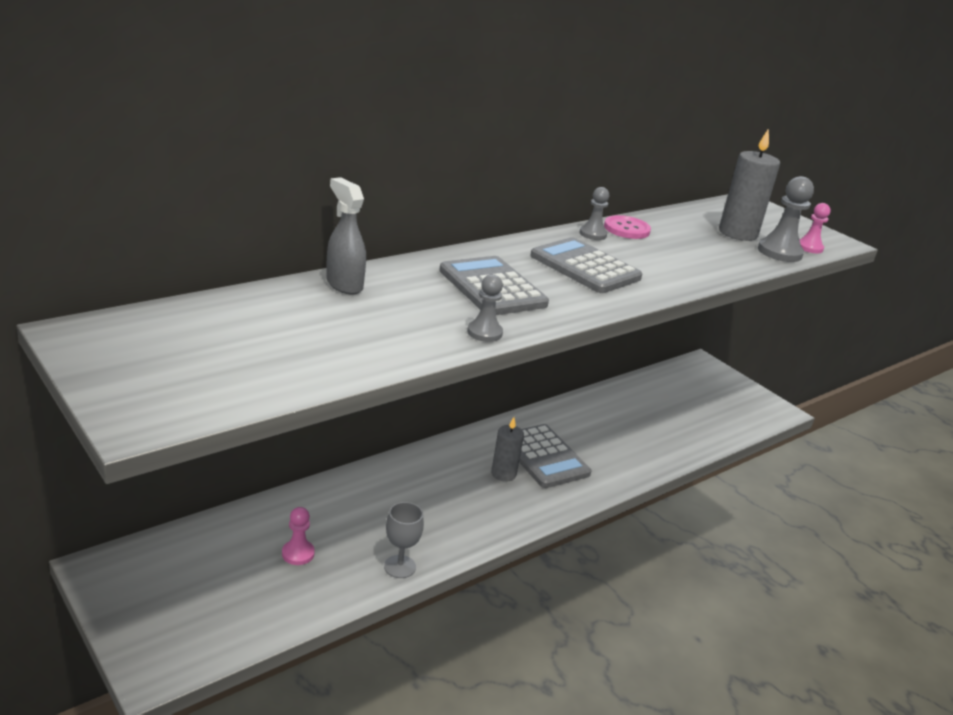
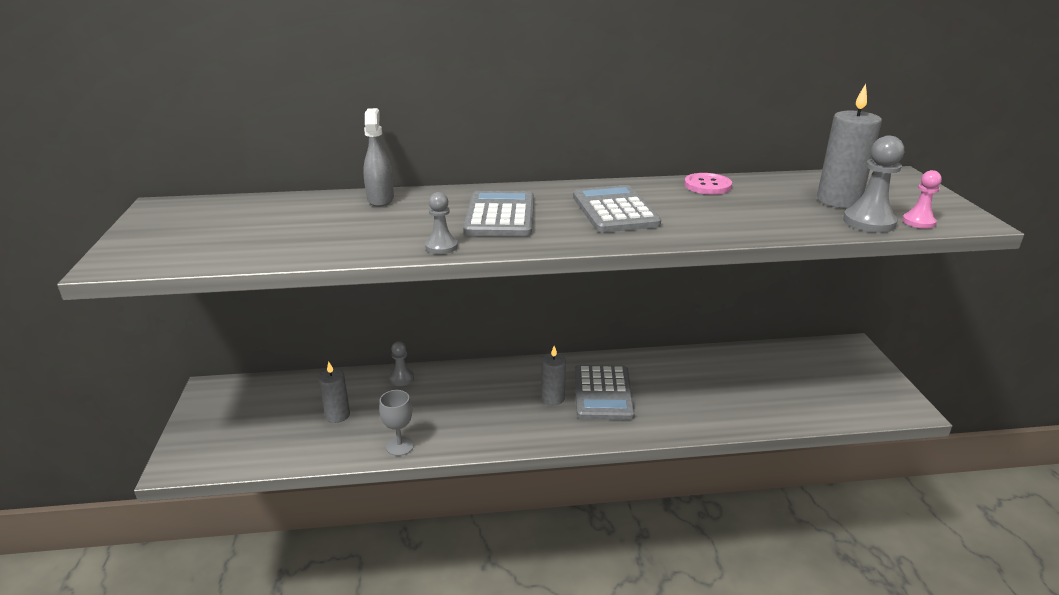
camera: 35 degrees right, 0 degrees up
(298, 553) = (337, 415): pink pawn -> grey candle
(593, 234) = (663, 186): grey pawn -> grey pawn (402, 378)

